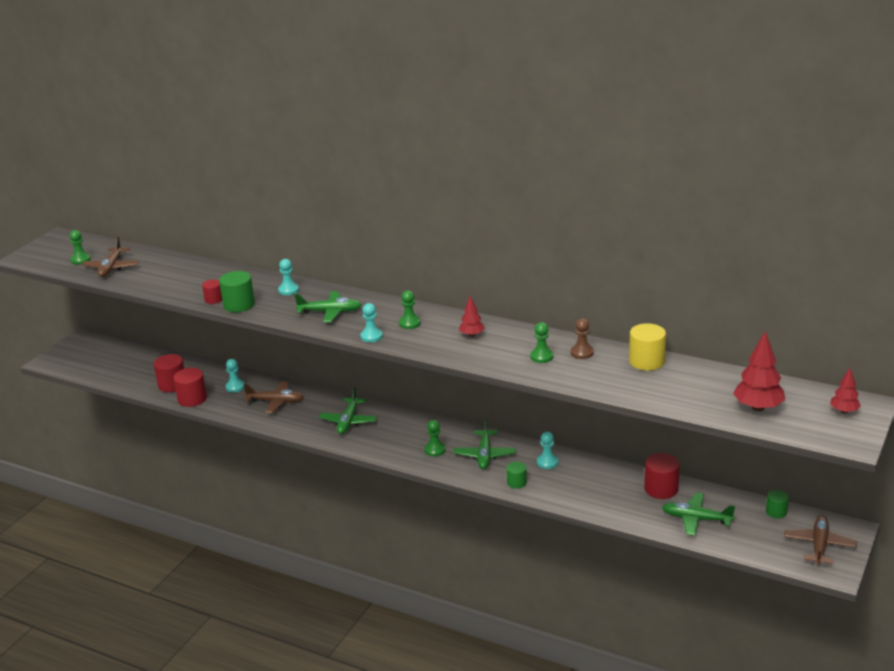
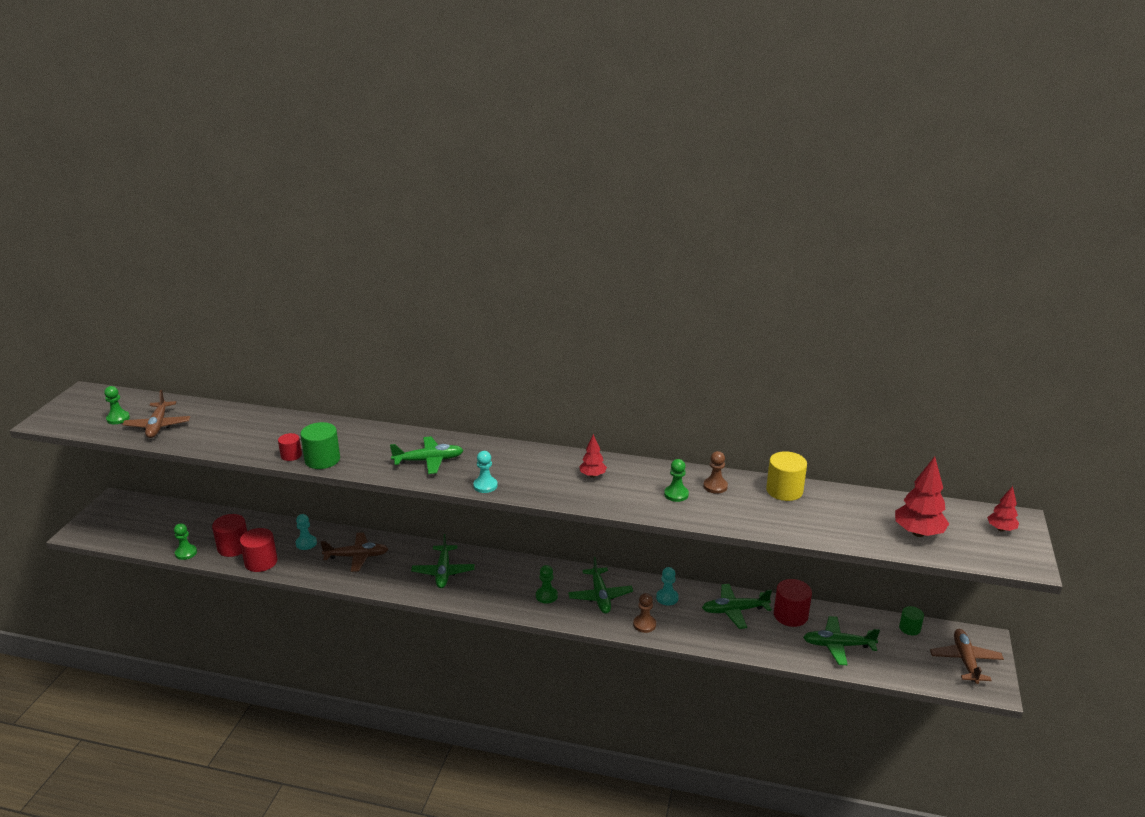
camera: 15 degrees left, 0 degrees up
(288, 290) = (373, 438): turquoise pawn -> none
(409, 323) = (521, 467): green pawn -> green pawn (186, 553)
(516, 482) = (644, 624): green cylinder -> brown pawn
(607, 479) = (734, 610): none -> green plane

